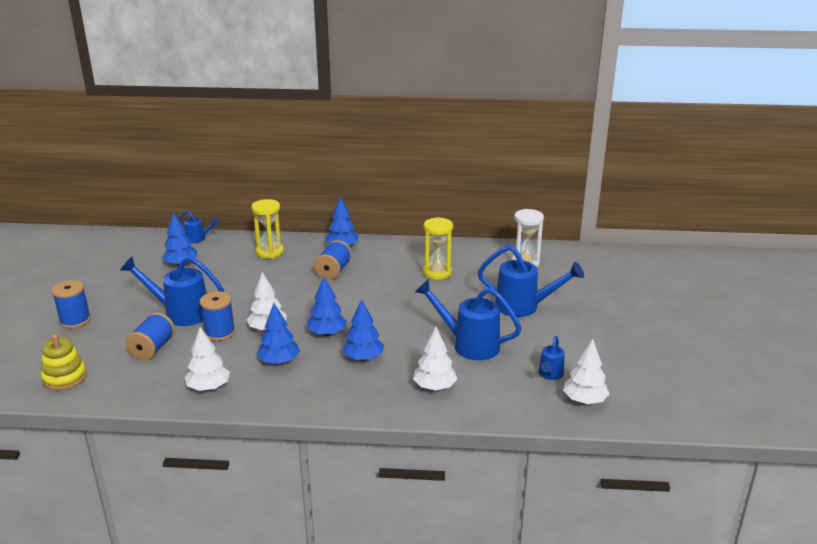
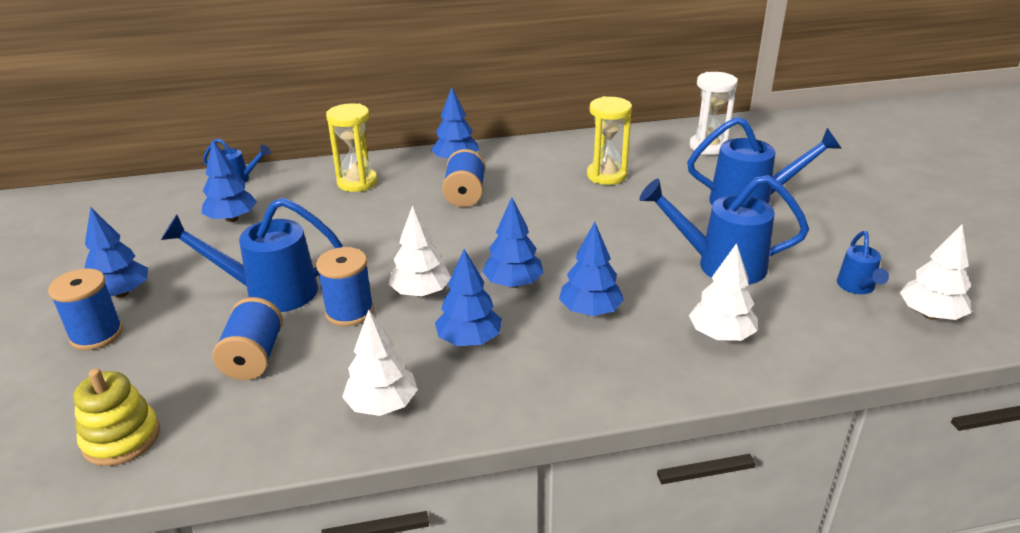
camera: 15 degrees left, 5 degrees up
(98, 299) = (121, 293): none -> blue tree

